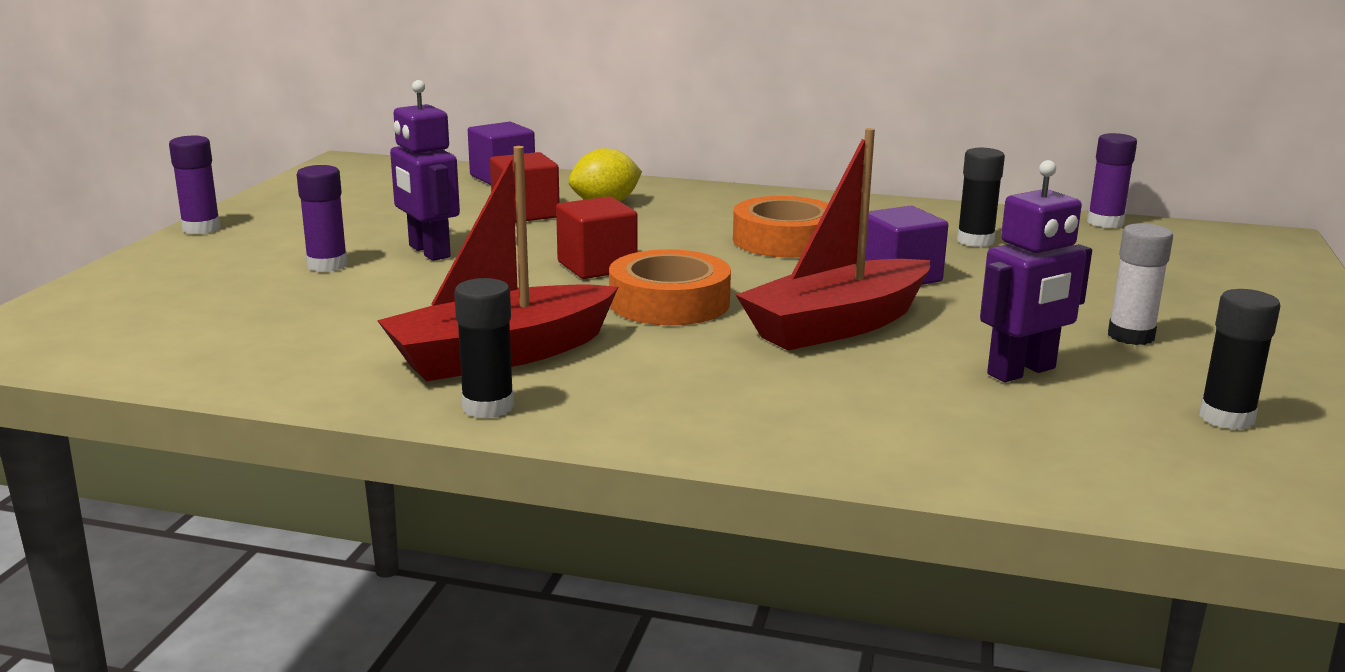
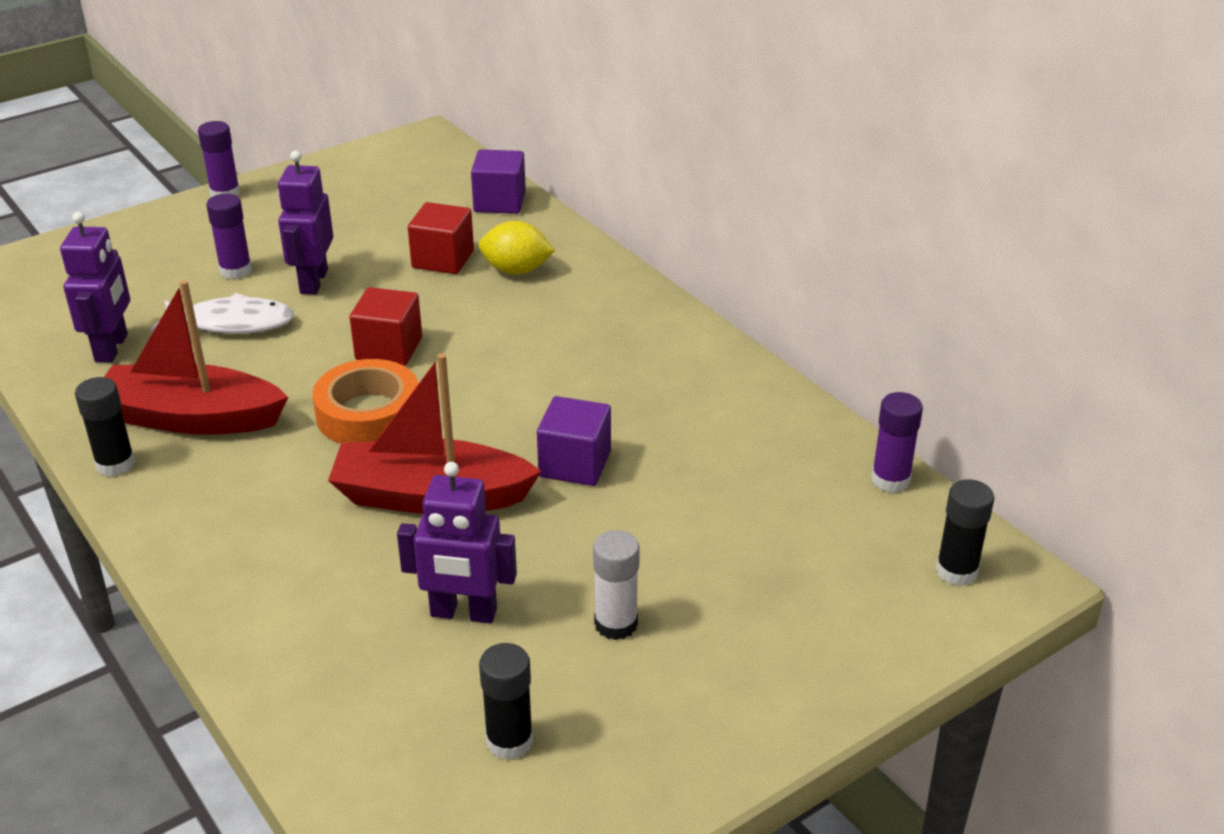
camera: 40 degrees right, 15 degrees up
(296, 342) = (112, 348): none -> purple robot
(401, 293) = (232, 323): none -> white fish
(785, 240) = (569, 378): orange tape -> none
(975, 241) = (720, 450): black glue stick -> black glue stick (956, 571)

